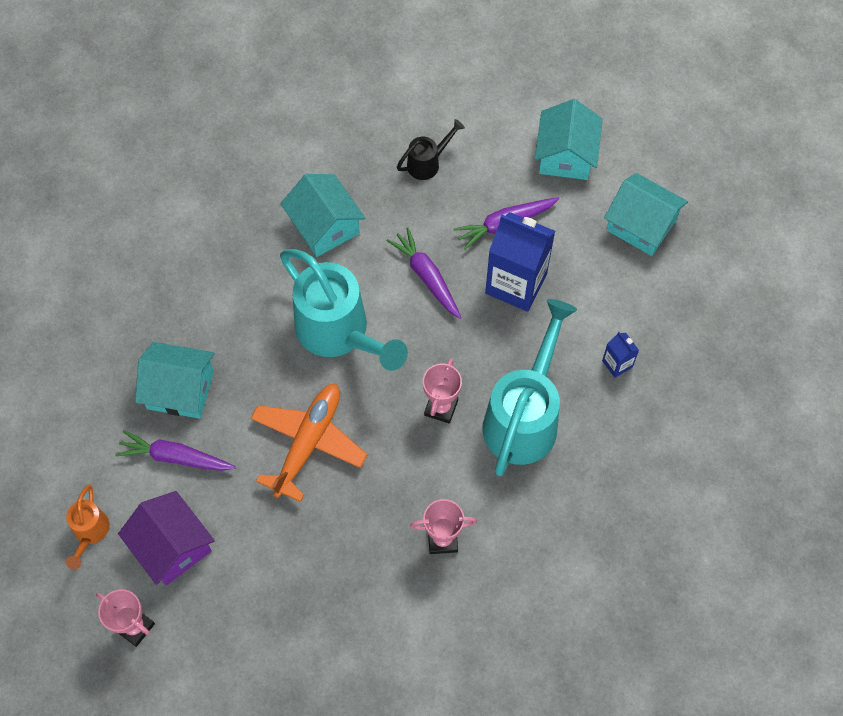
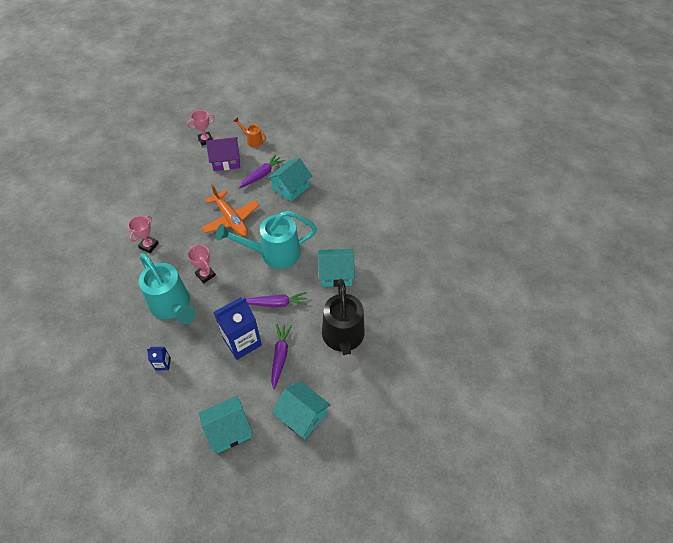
camera: 120 degrees right, 10 degrees down
(427, 163) = (343, 339): black watering can -> black watering can, size x2.13

